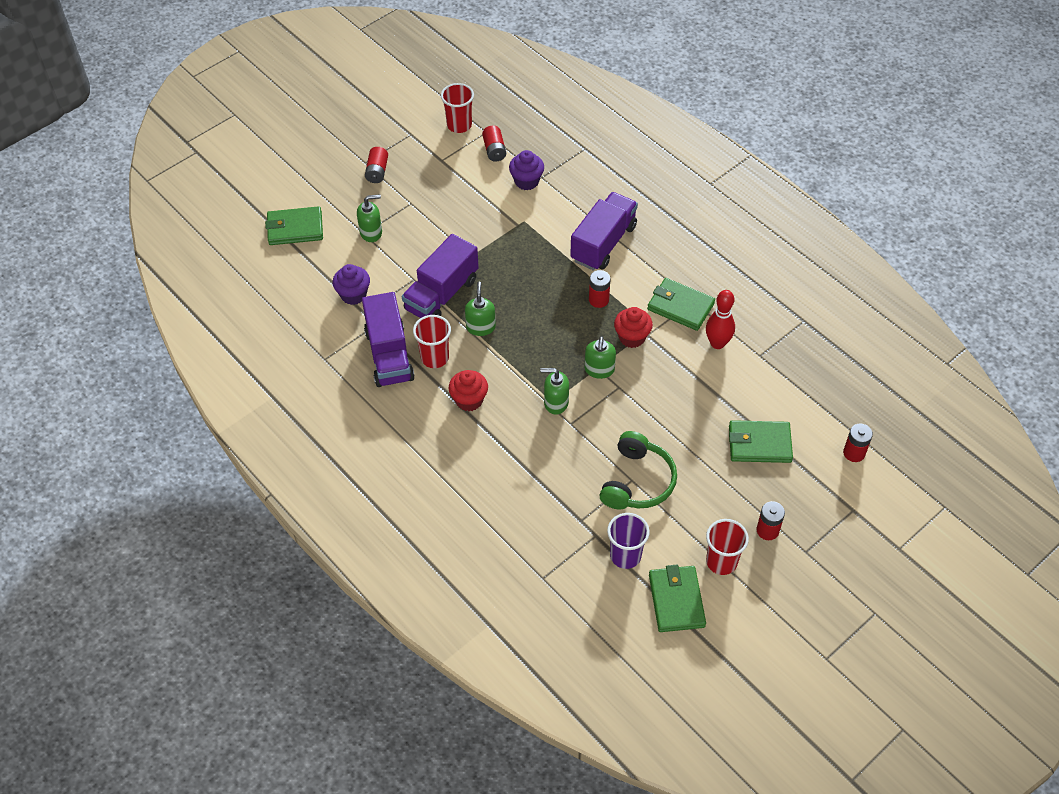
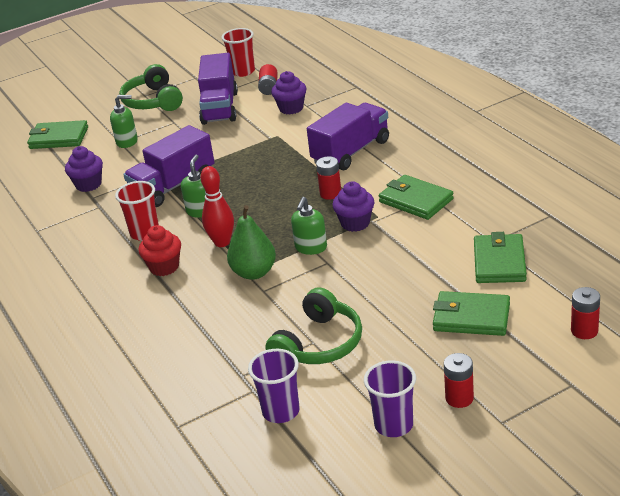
camera: 15 degrees right, 20 degrees down
(377, 171) = (153, 101): red battery -> green headphones
(389, 355) = (101, 229): purple truck -> purple truck (220, 108)
(556, 403) = (254, 273): green soap dispenser -> green pear
(632, 337) = (355, 223): red cupcake -> purple cupcake
(676, 600) = (326, 460): green wallet -> green wallet (499, 262)
(717, 343) = (447, 230): red bowling pin -> red bowling pin (222, 242)
(721, 562) = (394, 425): red cup -> purple cup

